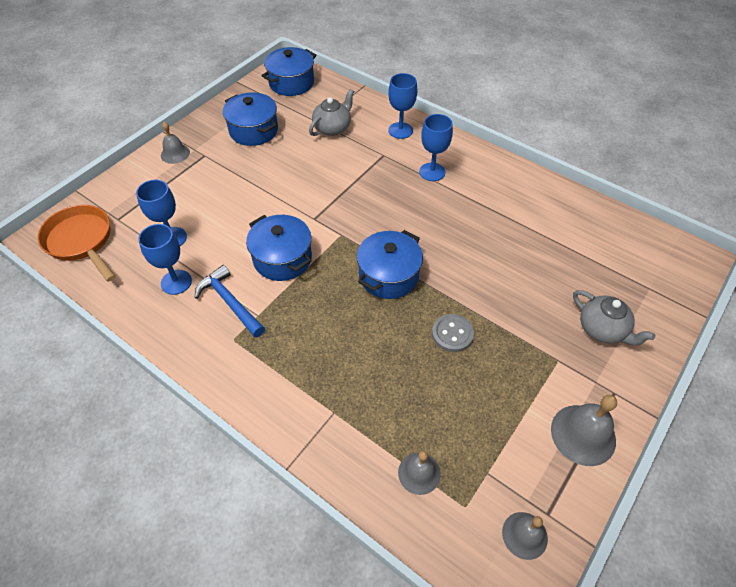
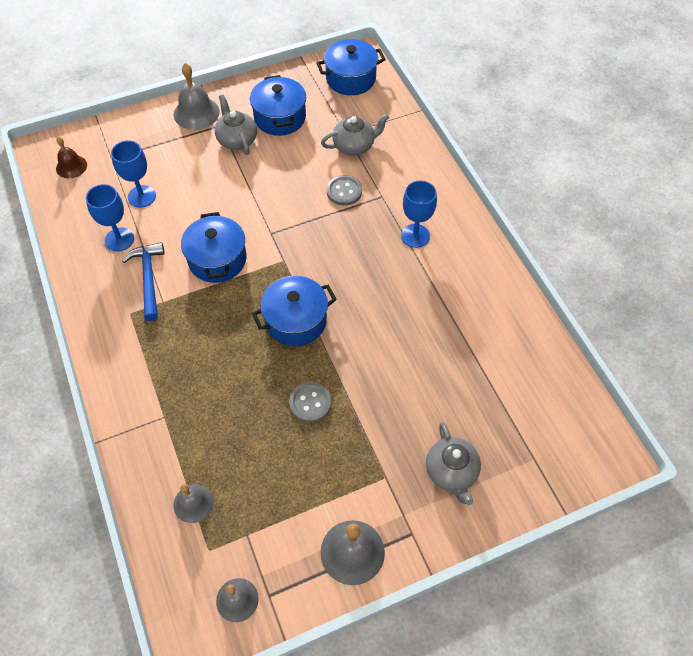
camera: 30 degrees right, 5 degrees up
(81, 241) = (71, 166): orange pan -> brown bell
(175, 153) = (196, 113): grey bell -> grey bell, size x1.56
(228, 160) = (237, 140): none -> grey teapot
(350, 163) = (344, 191): none -> grey button
(400, 130) = (418, 177): blue goblet -> none

